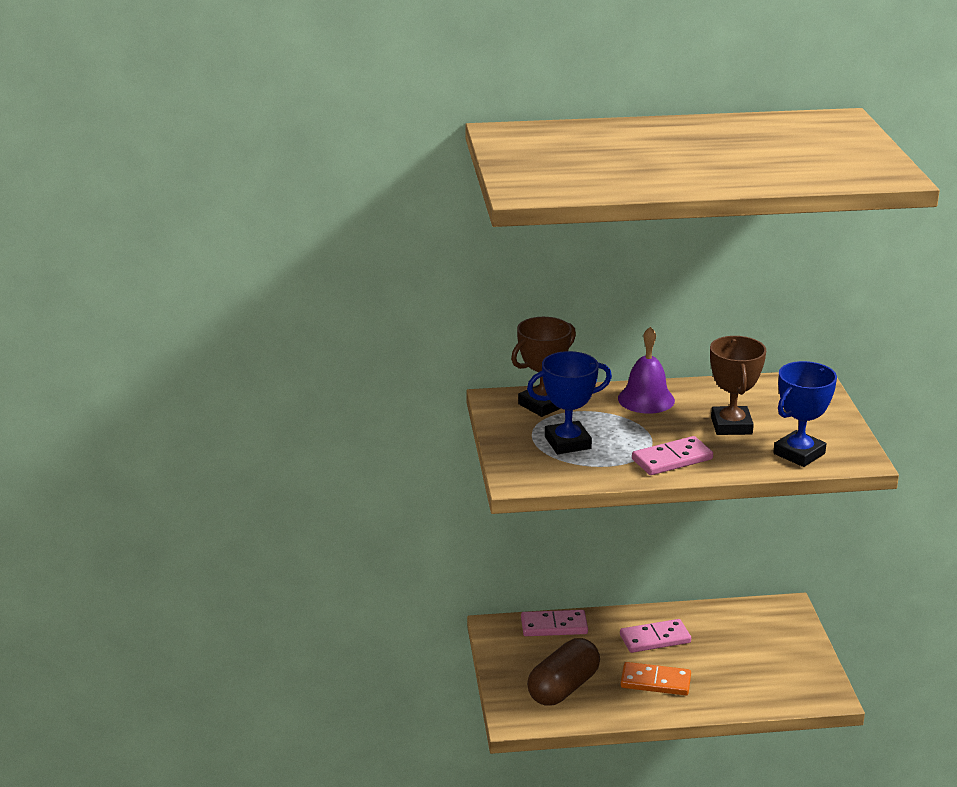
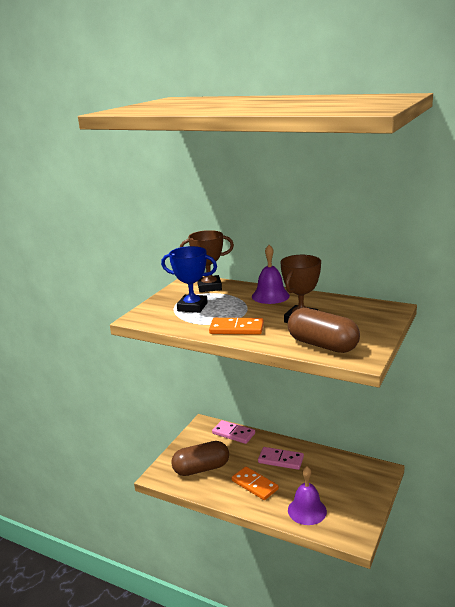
camera: 35 degrees right, 5 degrees down
(672, 459) = (236, 328): pink domino -> orange domino
(748, 687) = (307, 510): none -> purple bell
(799, 454) = (322, 345): blue trophy -> brown capsule

